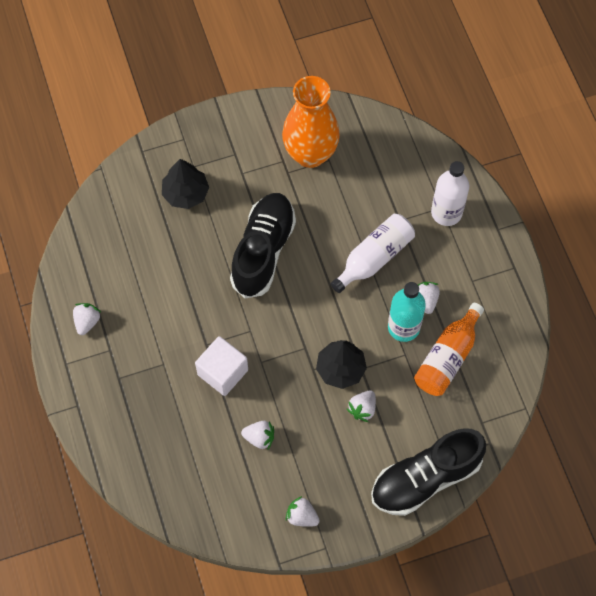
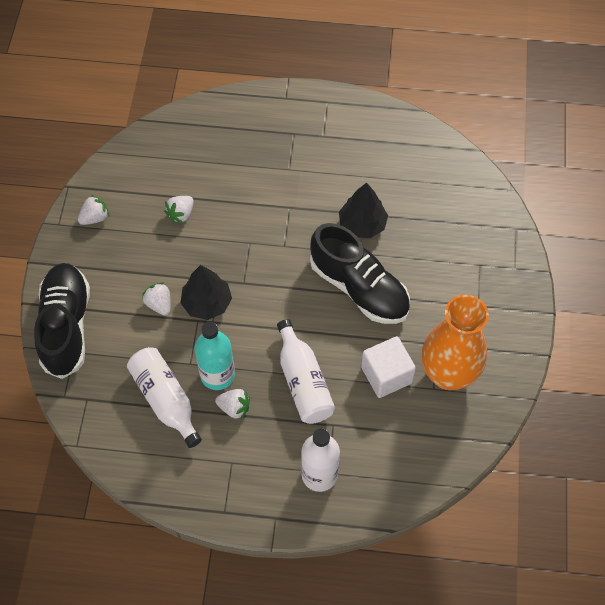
camera: 115 degrees right, 5 degrees down
(87, 321) = (358, 129): white strawberry -> none
(186, 193) = (452, 247): black tree -> black tree (362, 224)
(222, 372) = (256, 210): white cube -> white cube (386, 375)
(447, 357) = (166, 400): orange bottle -> white bottle

